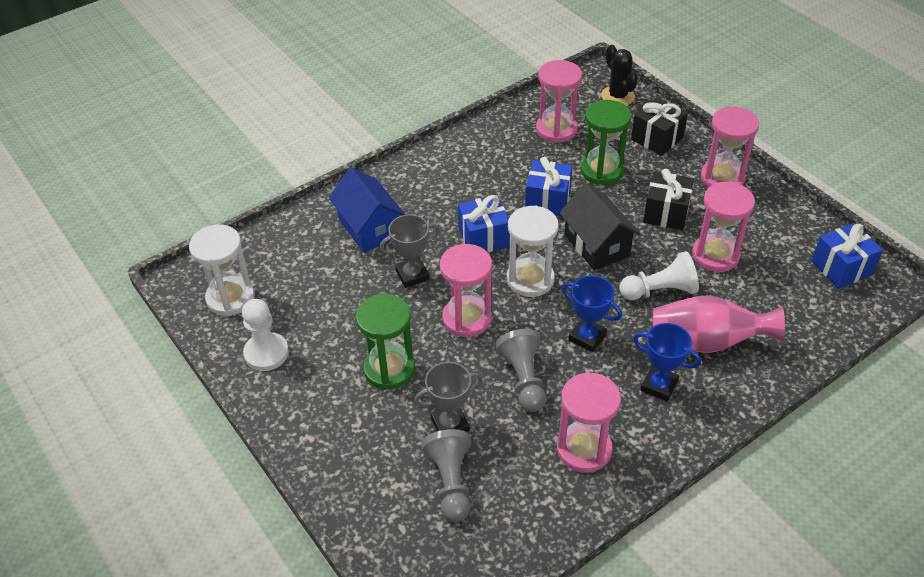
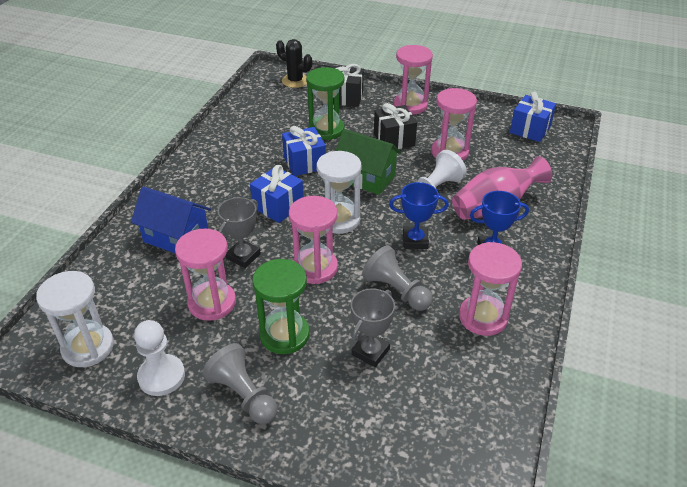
camera: 35 degrees left, 5 degrees down
(451, 482) = (410, 395): grey pawn -> grey pawn (243, 395)
(556, 129) = (269, 115): pink hourglass -> pink hourglass (212, 303)
(597, 245) = (366, 178): black house -> green house

